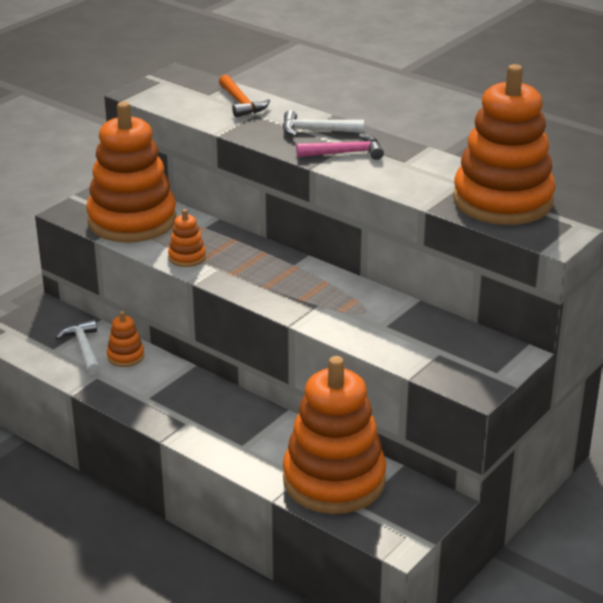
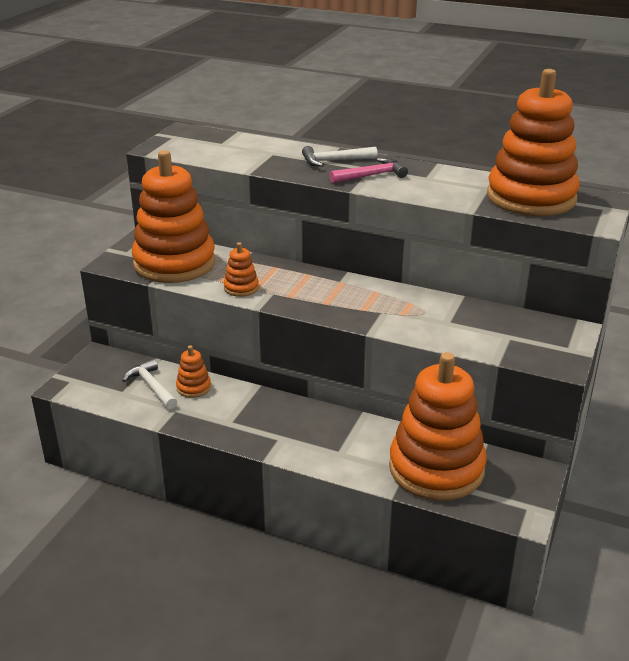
camera: 15 degrees left, 0 degrees up
(241, 103) = (254, 146): orange hammer -> none

